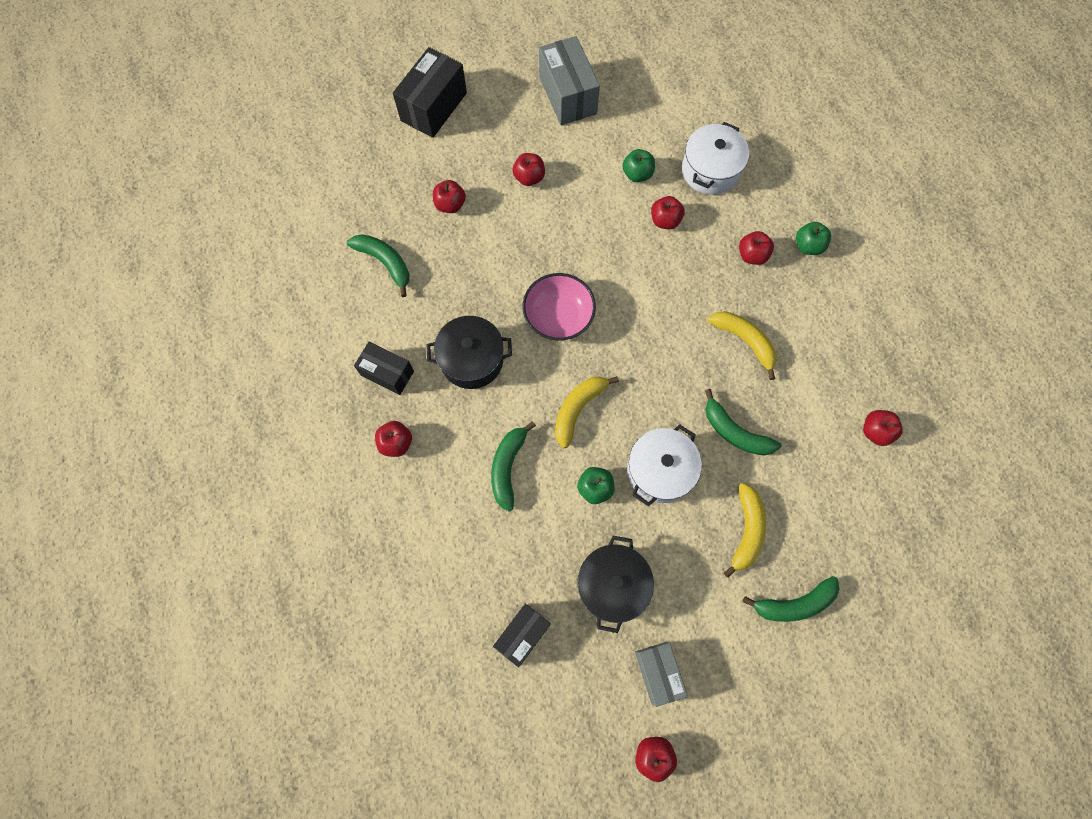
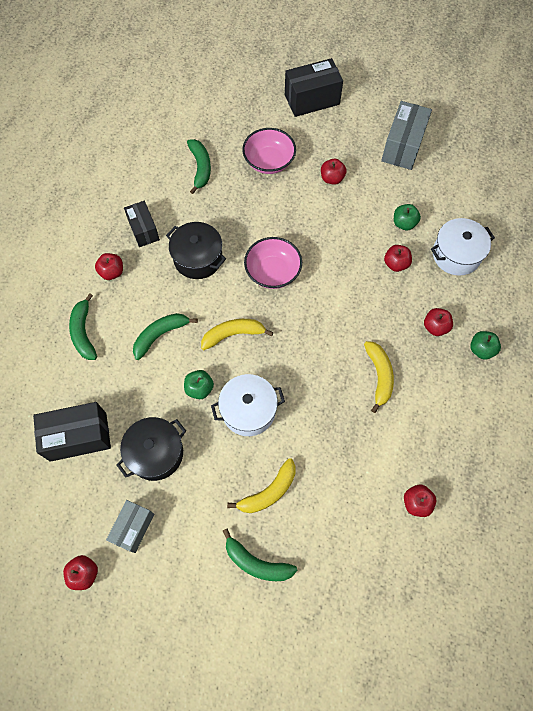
camera: 40 degrees right, 5 degrees down
(450, 205) = (269, 161): red apple -> pink bowl
(522, 634) = (78, 436): black box -> black box, size x1.54
(735, 432) = (319, 426): green banana -> green banana (84, 332)

